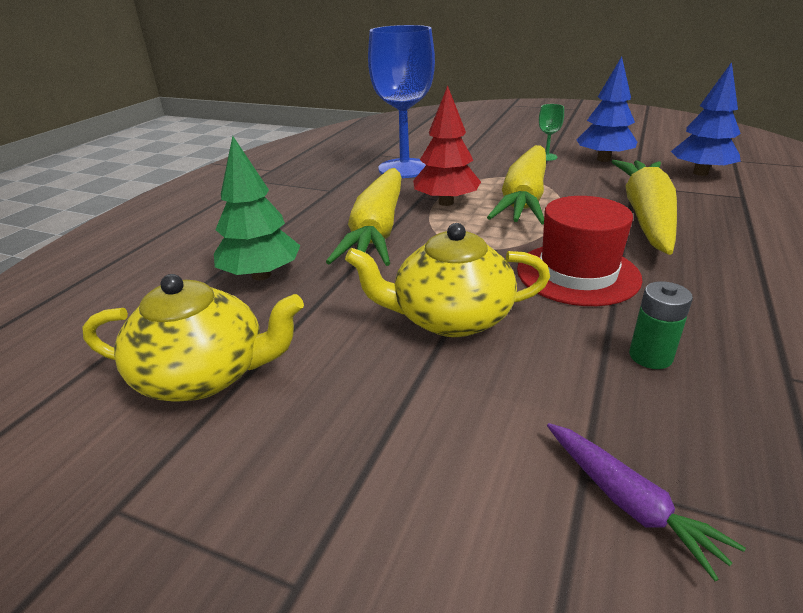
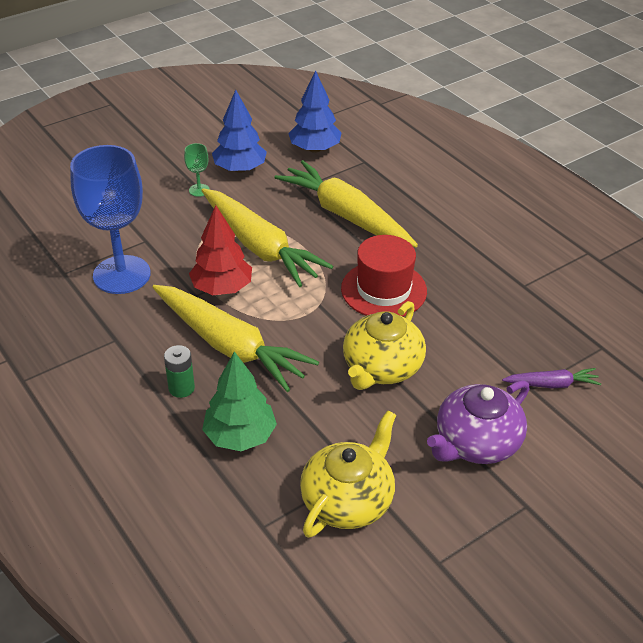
camera: 60 degrees left, 10 degrees up
(396, 455) = (476, 443): none -> purple teapot
(650, 356) = (477, 316): green battery -> green battery (181, 388)

